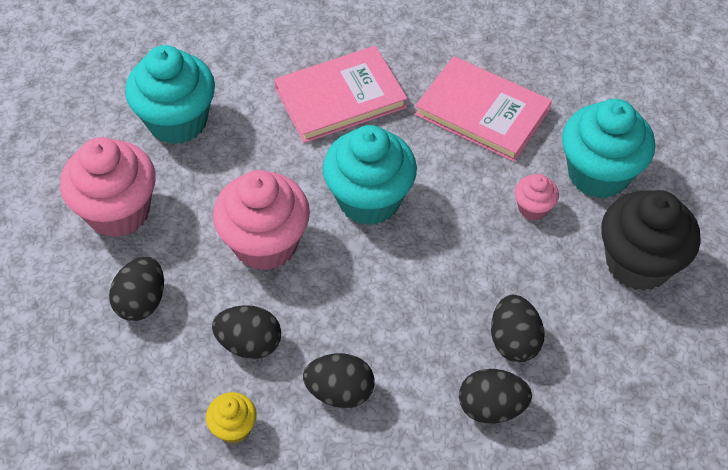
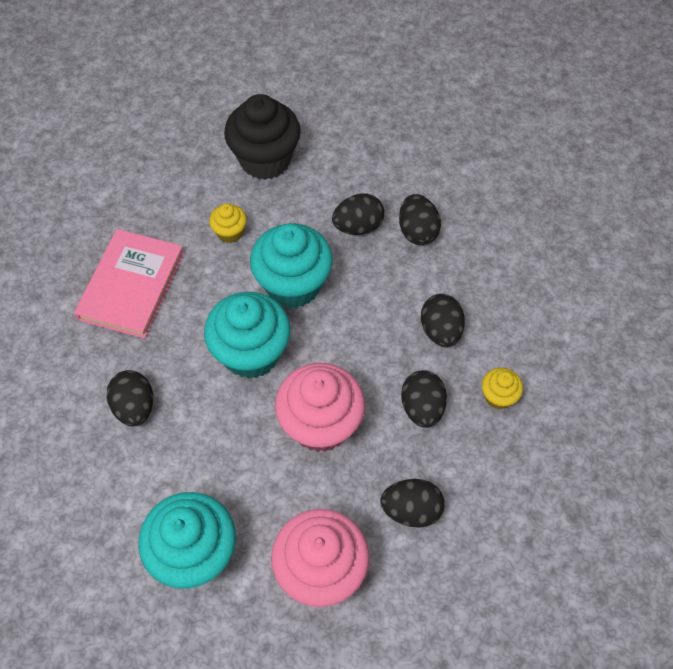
camera: 105 degrees left, 5 degrees up
(340, 97) = (135, 407): pink book -> black egg
(533, 208) = (230, 232): pink cupcake -> yellow cupcake
(598, 174) = (183, 194): turquoise cupcake -> turquoise cupcake (293, 285)

